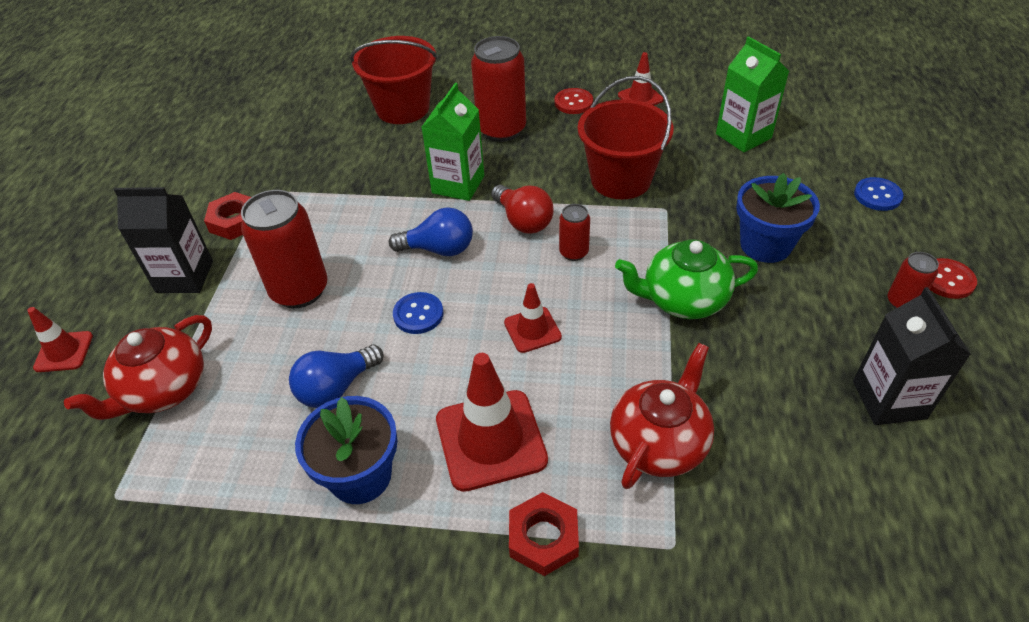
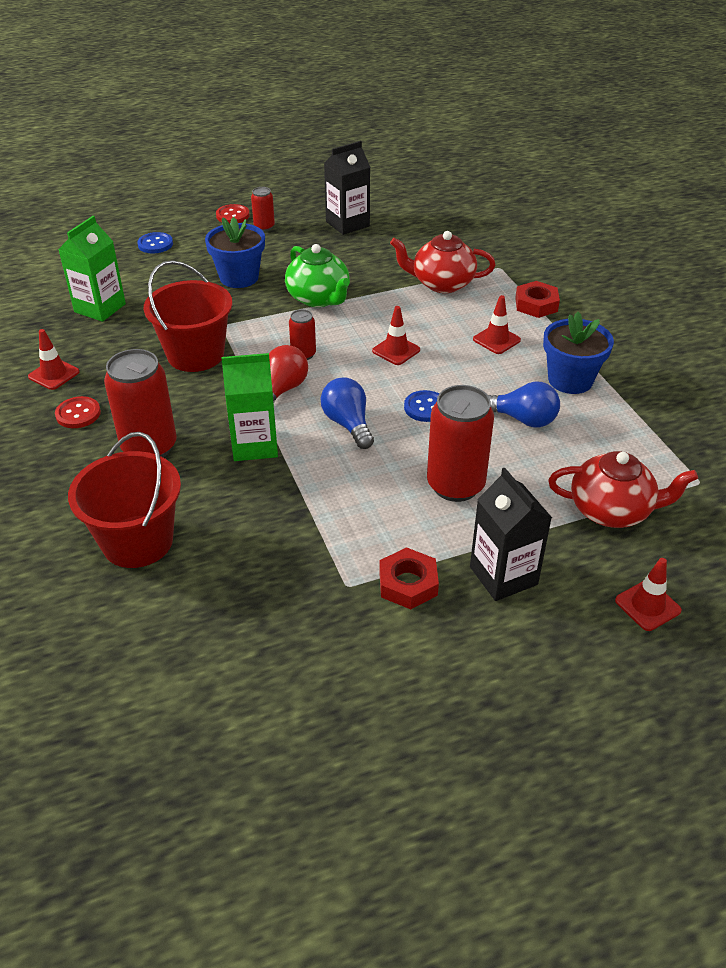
camera: 120 degrees left, 5 degrees down
(491, 440) = (496, 340): red traffic cone -> red traffic cone, size x0.55

